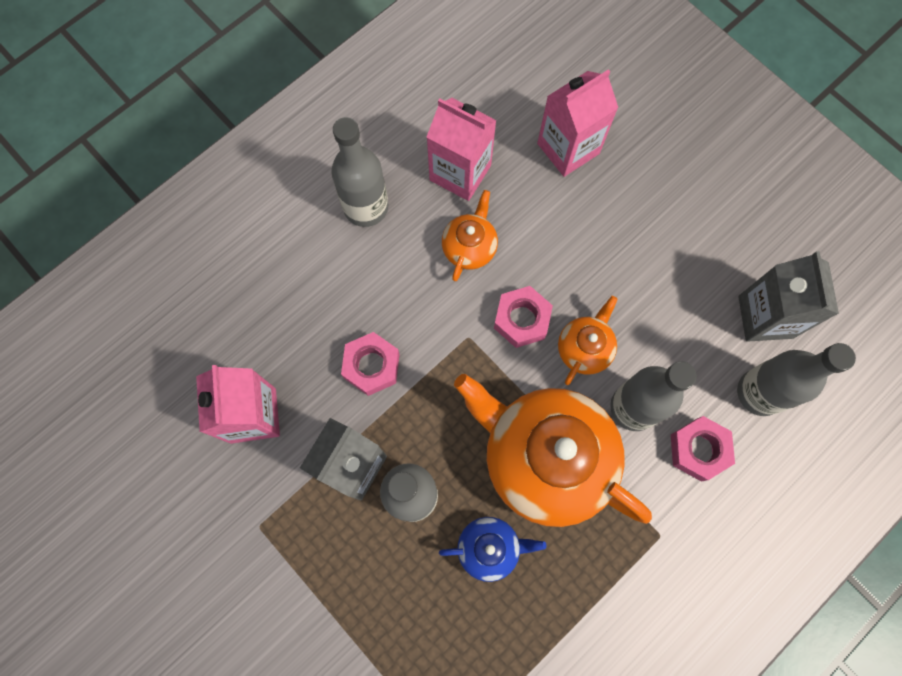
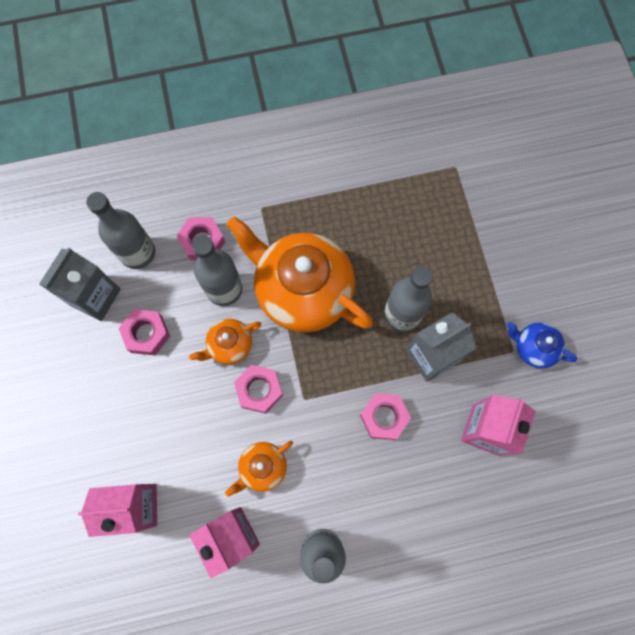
camera: 150 degrees left, 0 degrees up
(489, 548) = (370, 257): blue teapot -> blue teapot (533, 348)
(545, 458) = (302, 290): orange teapot -> orange teapot turned 150 degrees clockwise
(680, 309) = (146, 334): none -> pink nut

